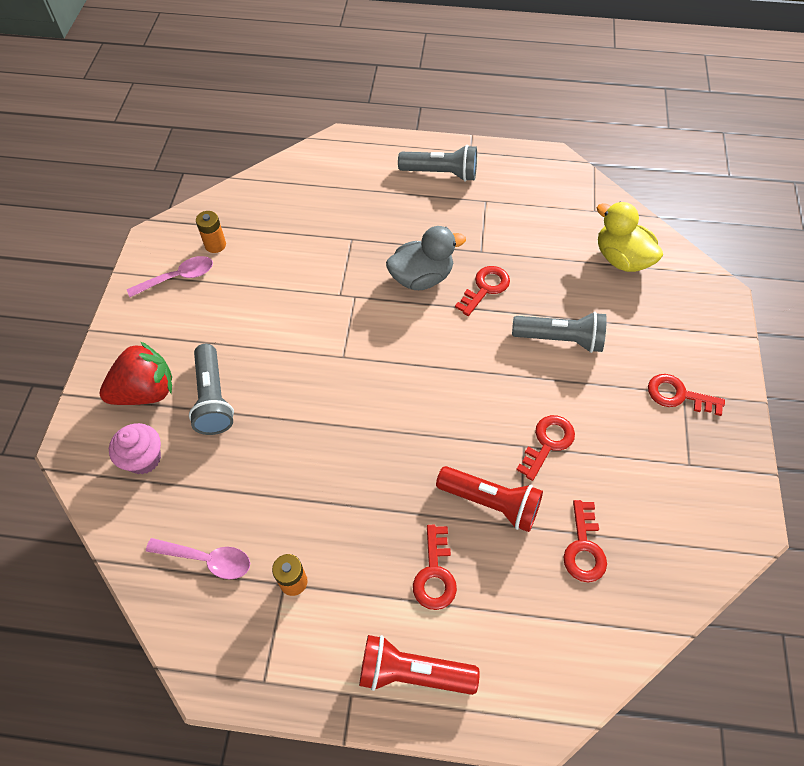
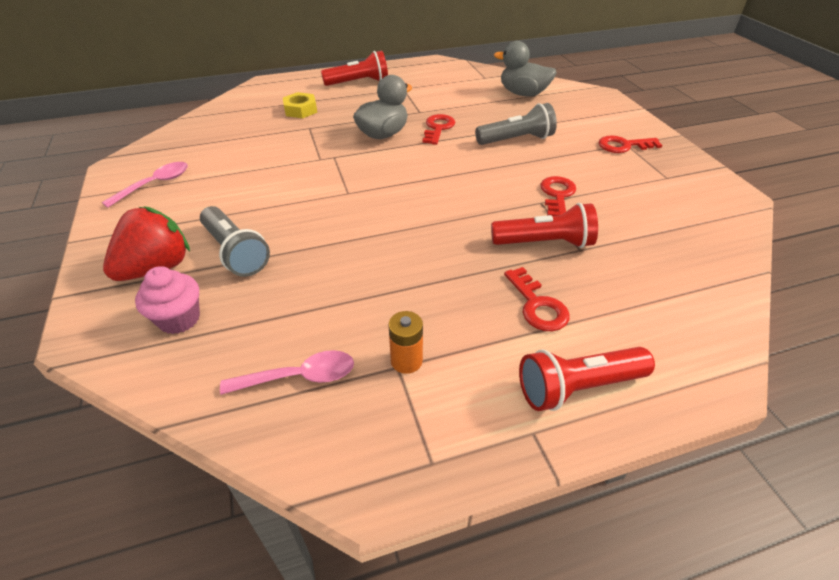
camera: 25 degrees left, 15 degrees down
(215, 245) = (183, 157): orange battery -> none
(356, 205) = (300, 110): none -> yellow nut
(441, 173) = (358, 82): grey flashlight -> red flashlight
(584, 547) = (641, 246): red key -> none
(621, 259) = (523, 94): yellow duck -> grey duck

